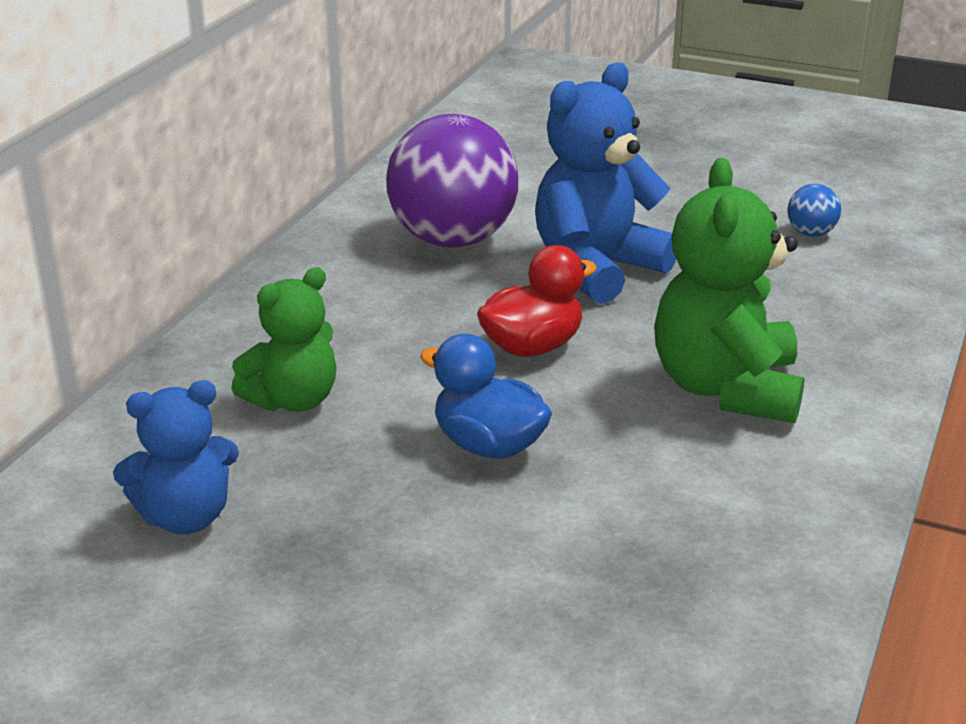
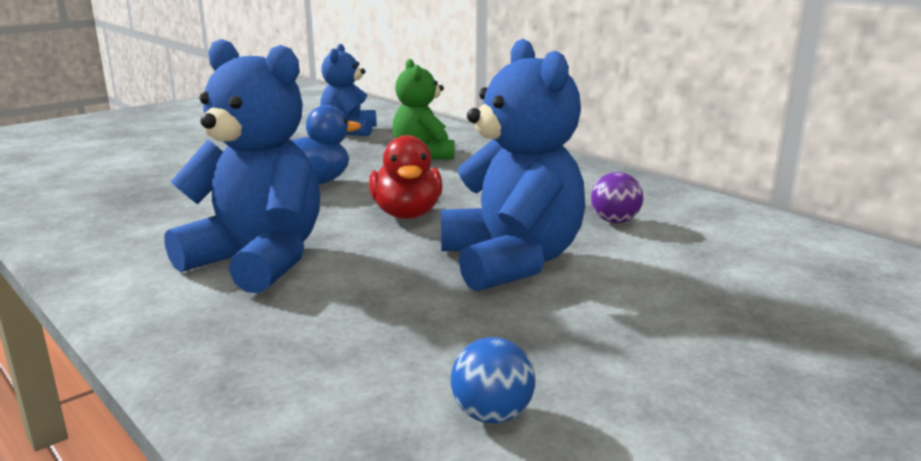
camera: 115 degrees right, 10 degrees down
(453, 239) = (615, 221): purple ball -> purple ball, size x0.41
(726, 388) = (258, 260): green teddy bear -> blue teddy bear

